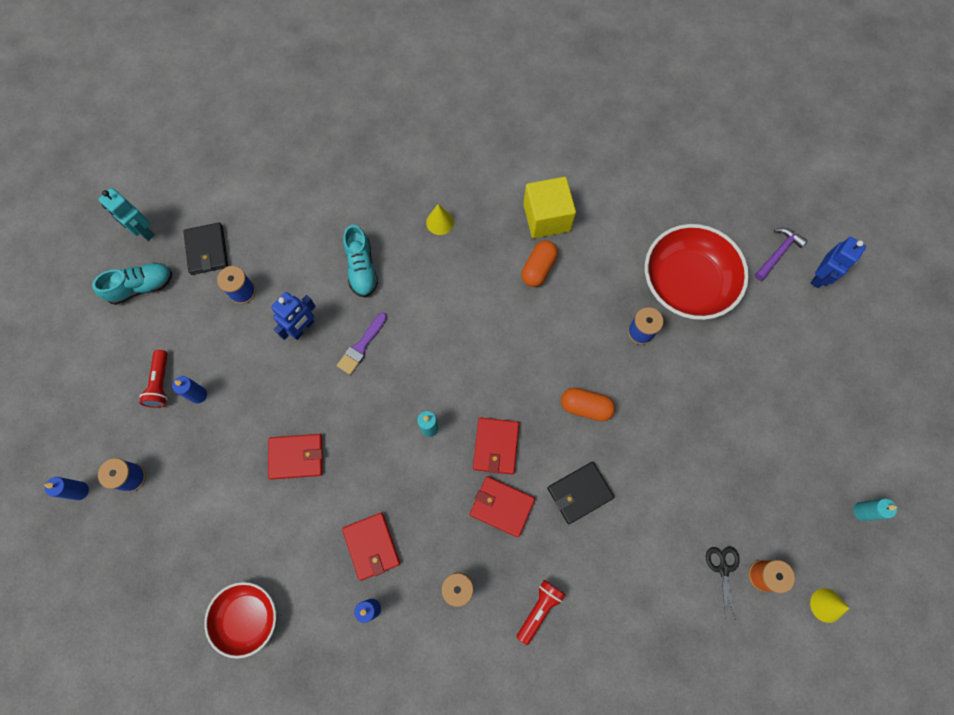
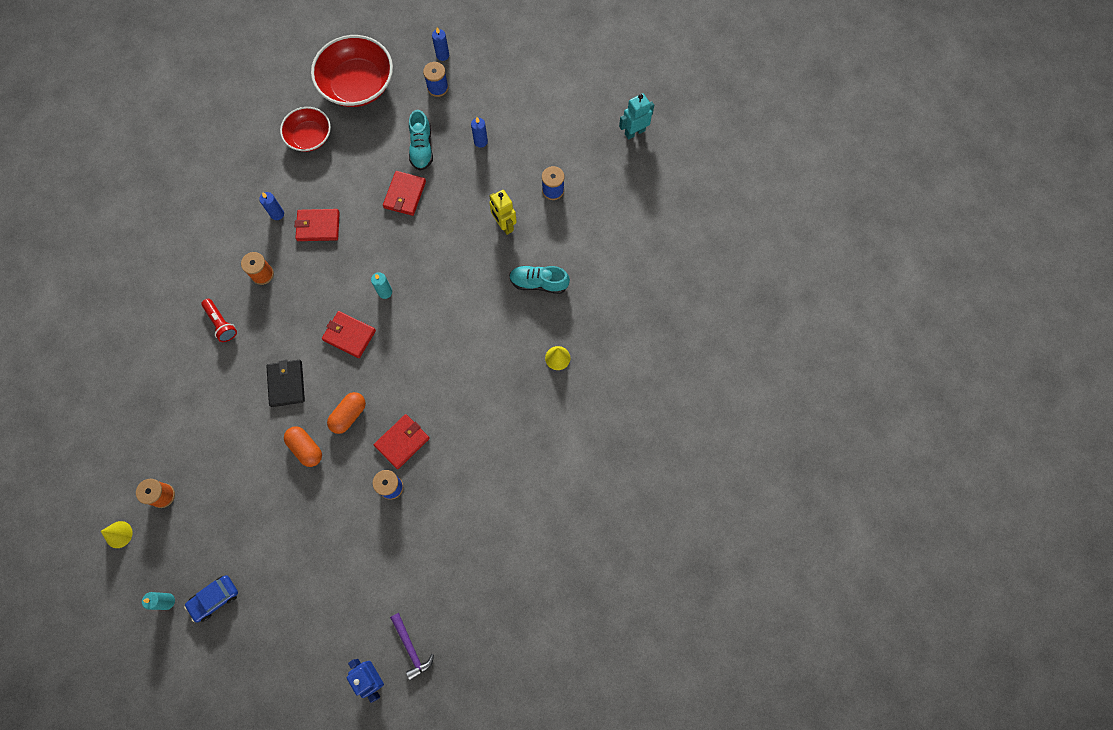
camera: 110 degrees right, 0 degrees up
(141, 287) = (585, 122): turquoise shoe -> turquoise shoe (421, 148)
(160, 383) = (500, 119): red flashlight -> none
(207, 250) = (600, 173): black wallet -> none
(302, 328) = (504, 225): blue robot -> yellow robot
(361, 346) = (471, 263): purple brush -> none
(501, 507) = (303, 323): red wallet -> red wallet (402, 442)
(538, 268) = (482, 424): orange capsule -> orange capsule (306, 448)
(546, 218) = (527, 450): yellow cube -> none
(687, 283) = (417, 548): red bowl -> red bowl (357, 84)
(723, 568) = (182, 467): black scissors -> none
(833, 461) = (214, 599): none -> blue car

